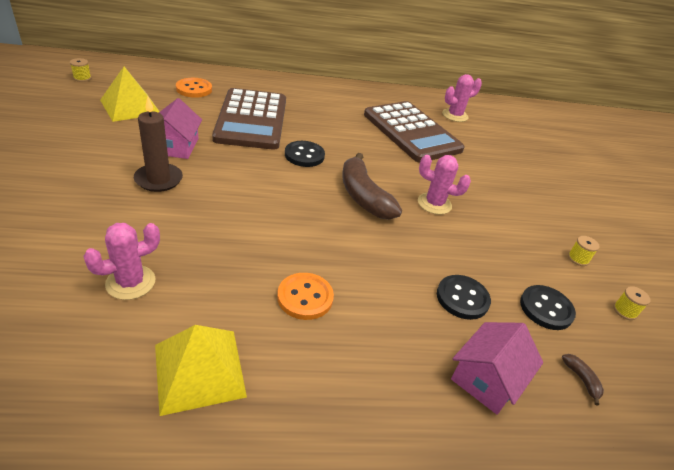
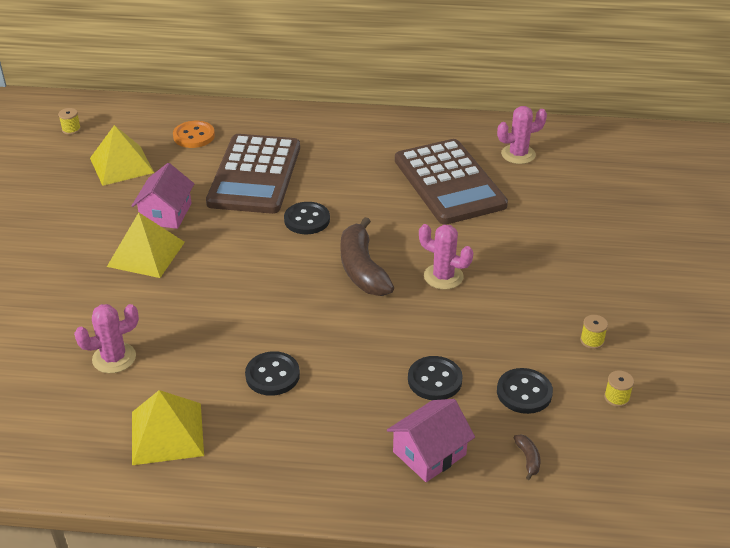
camera: 15 degrees right, 0 degrees up
(159, 179) = (146, 254): brown candle -> yellow pyramid
(305, 297) = (272, 375): orange button -> black button

